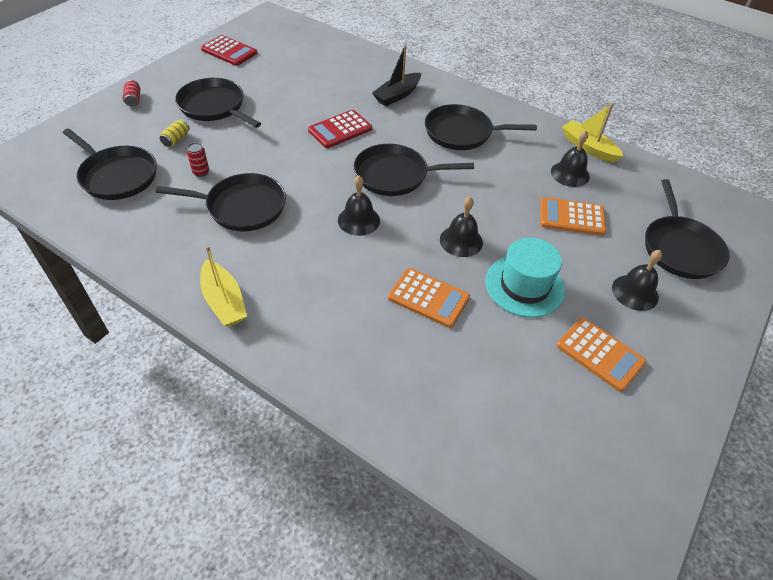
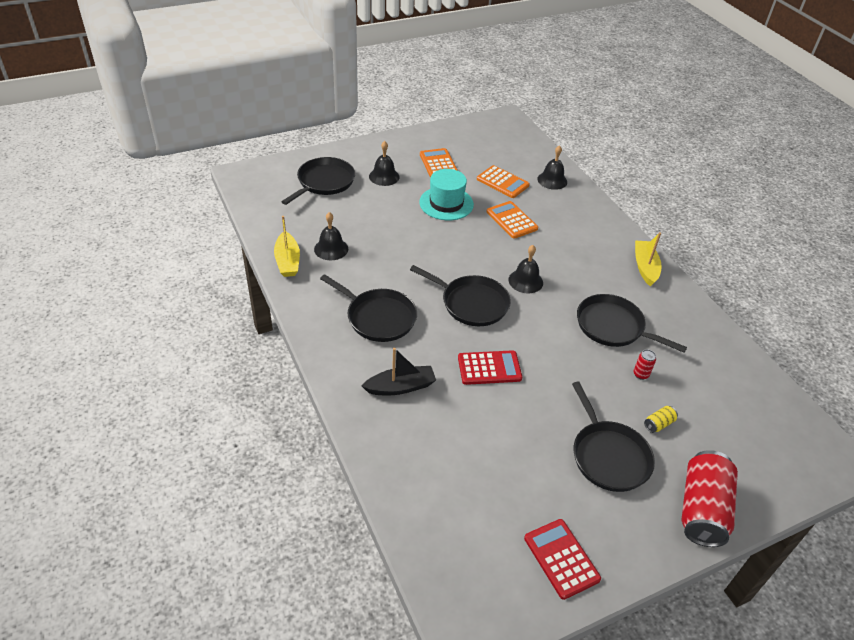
camera: 150 degrees left, 5 degrees down
(117, 175) = (720, 402): black pan -> none
(133, 99) = (702, 509): red can -> red can, size x2.47
(461, 241) = (462, 240): black bell -> black bell (552, 180)
(571, 217) = (369, 223): orange calculator -> orange calculator (502, 182)

